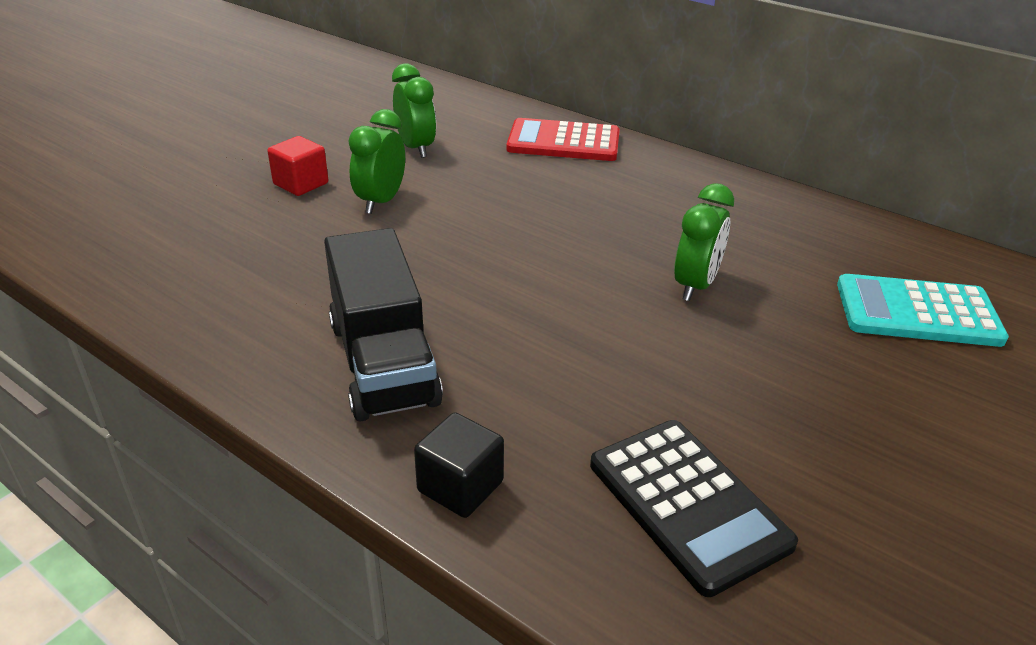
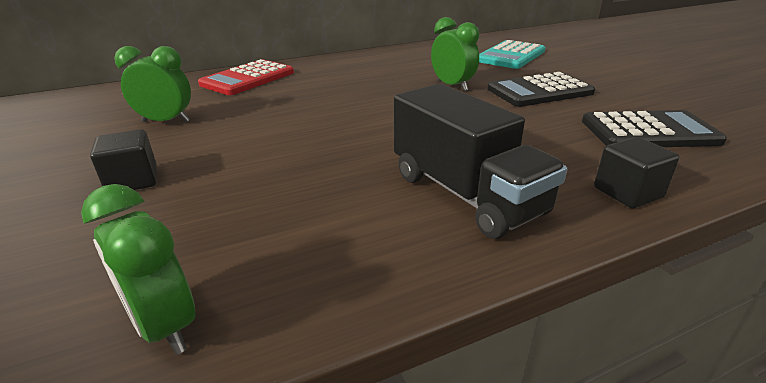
camera: 60 degrees left, 5 degrees down
(301, 184) = (133, 181): red cube -> black cube
(381, 202) = (227, 150): green clock -> green clock (165, 325)
(383, 363) = (466, 194): black truck -> black truck turned 45 degrees clockwise
(761, 370) = (539, 91): none -> black calculator

